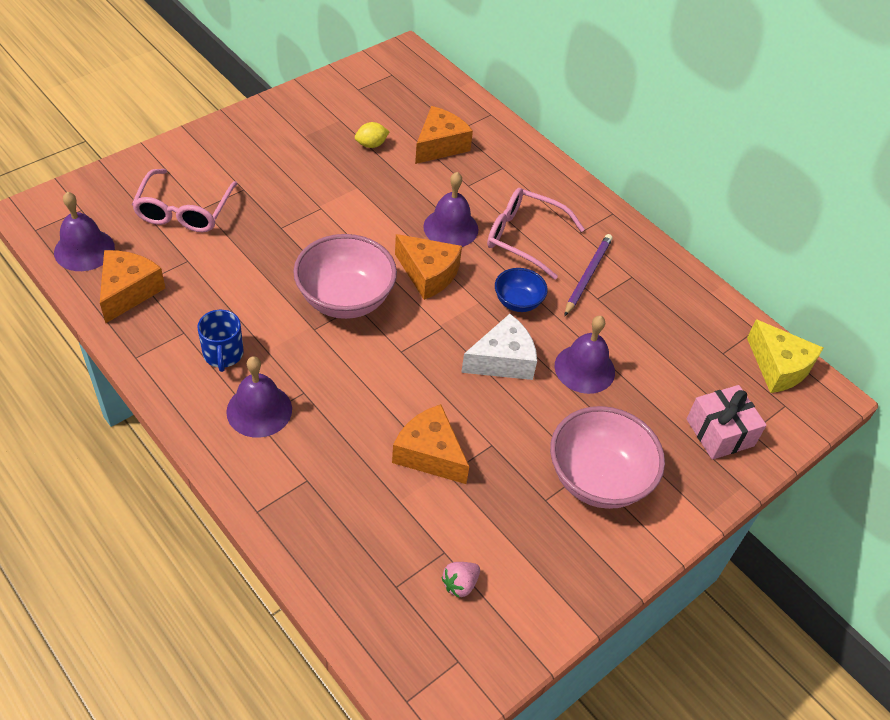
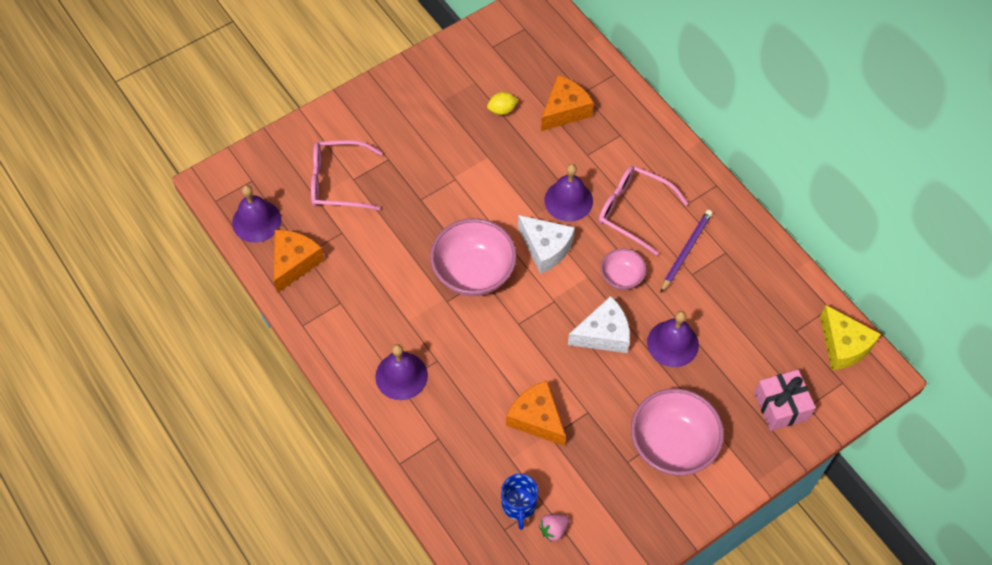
camera: 10 degrees right, 10 degrees up
(184, 211) = (338, 182): pink glasses -> pink glasses turned 75 degrees clockwise
(223, 354) = (372, 324): blue mug -> blue mug (519, 505)
(428, 274) = (545, 248): orange cheese -> white cheese
(518, 302) = (621, 277): blue bowl -> pink bowl

